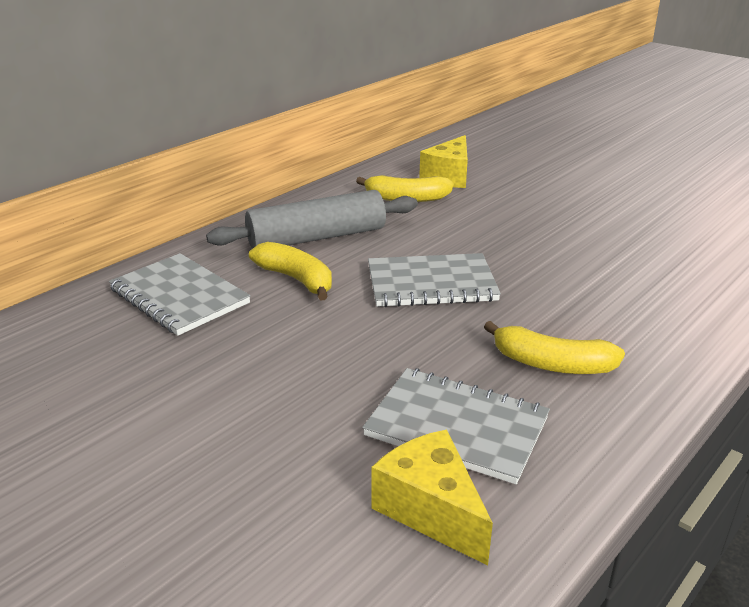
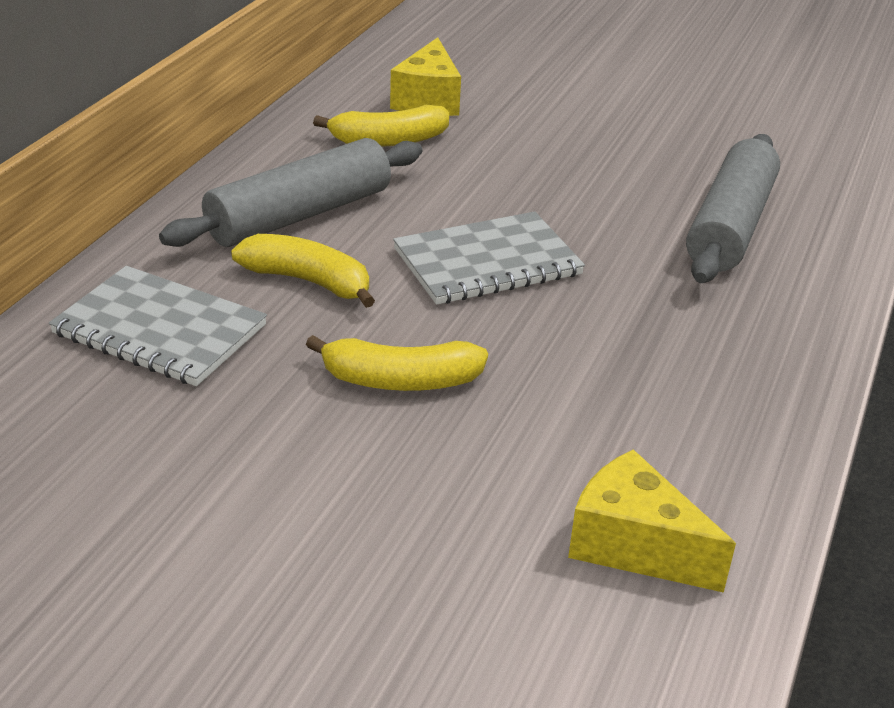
camera: 20 degrees left, 5 degrees up
(456, 427) = (613, 444): grey notebook -> none
(551, 364) = (681, 347): yellow banana -> yellow banana (400, 381)
(636, 282) = (729, 226): none -> grey rolling pin

